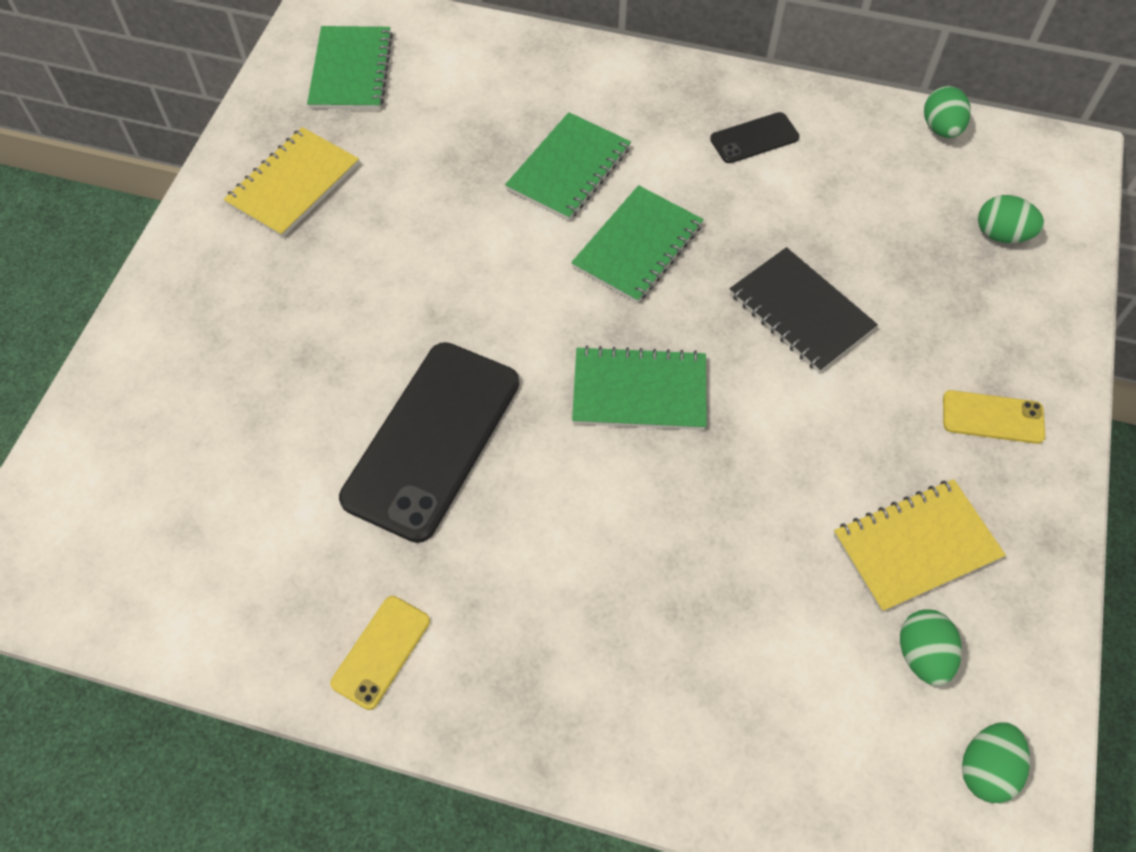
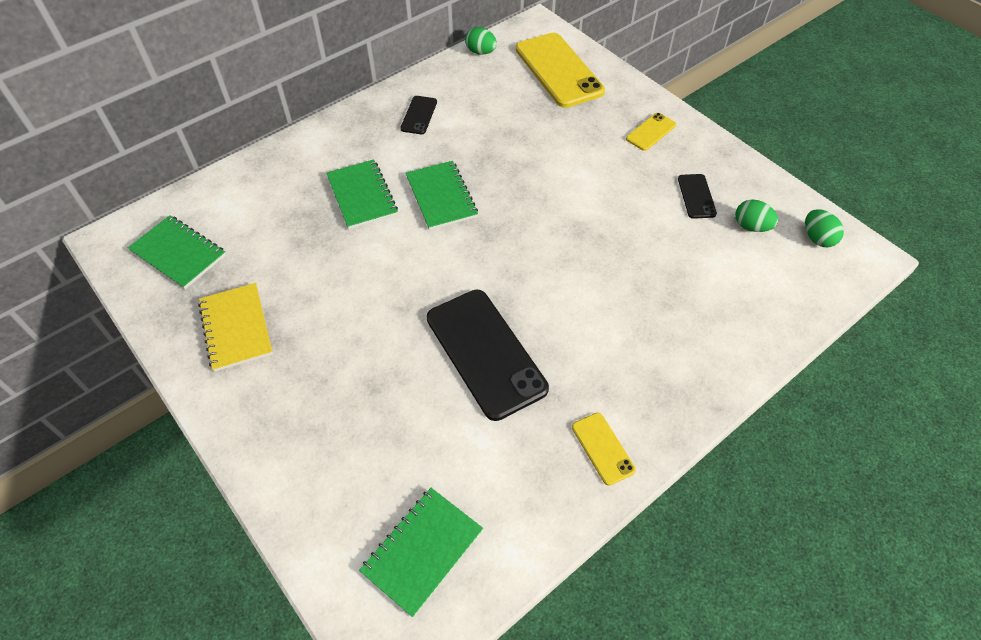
camera: 55 degrees left, 5 degrees down
(639, 391) = (531, 246): green notebook -> green notebook (422, 551)
(800, 312) = (538, 160): black notebook -> none
(916, 546) = (696, 196): yellow notebook -> black phone
(1001, 234) = (558, 70): green egg -> yellow phone

